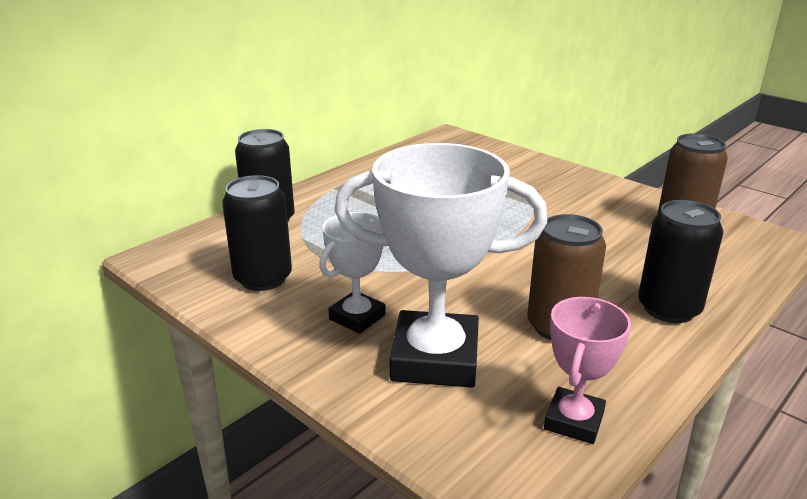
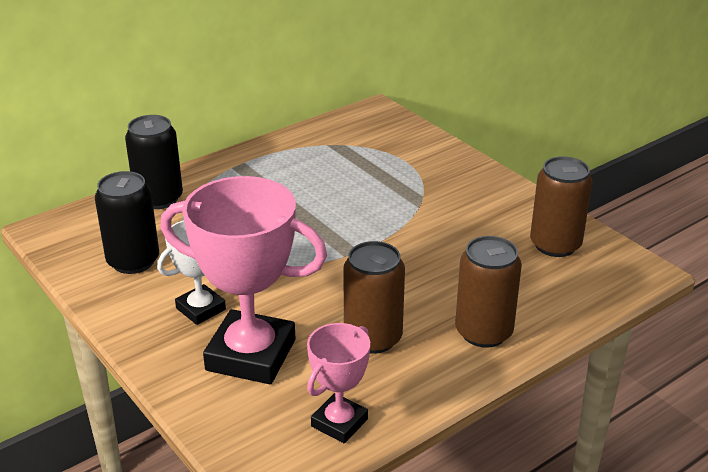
camera: 10 degrees right, 5 degrees up
(435, 358) = (251, 355): white trophy -> pink trophy
(668, 308) = (483, 332): black can -> brown can

